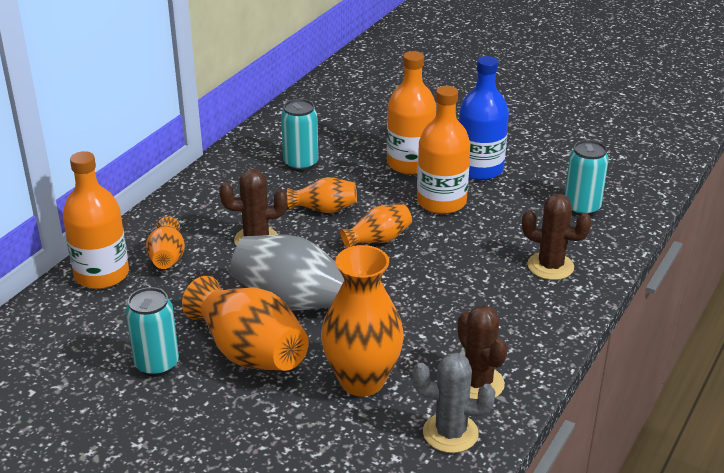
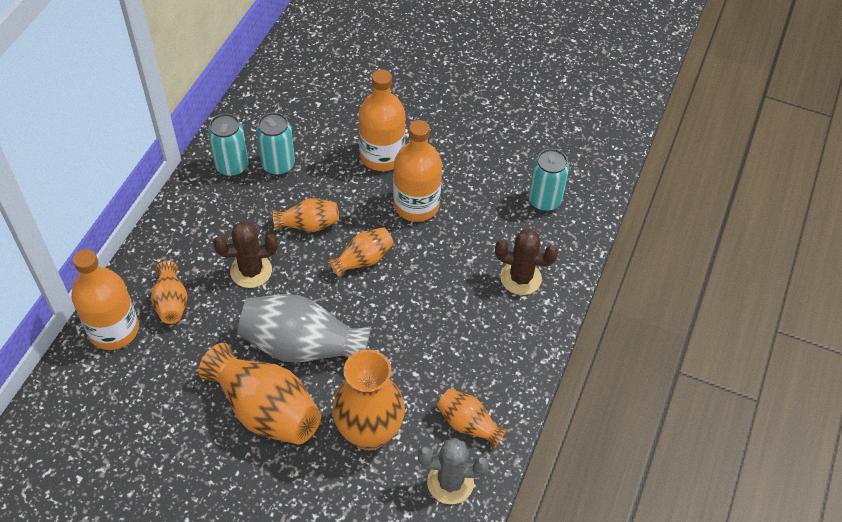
camera: 10 degrees left, 20 degrees up
(157, 364) = (185, 434): turquoise can -> turquoise can (232, 166)
(477, 383) = (468, 424): brown cactus -> orange vase
(479, 169) = (447, 157): blue bottle -> none

